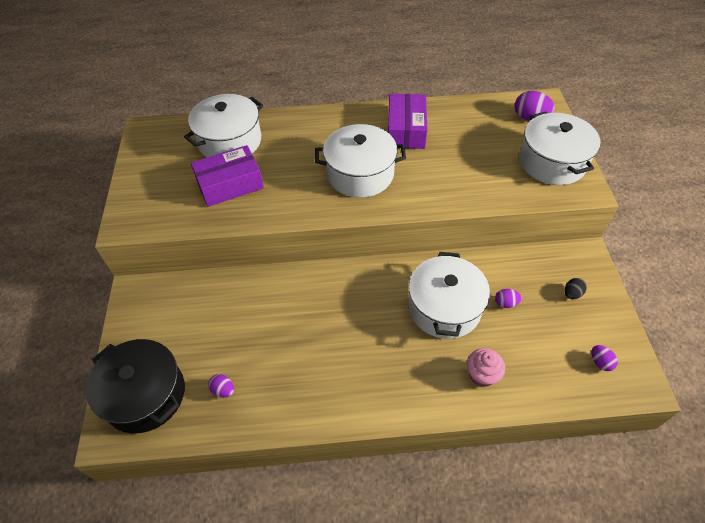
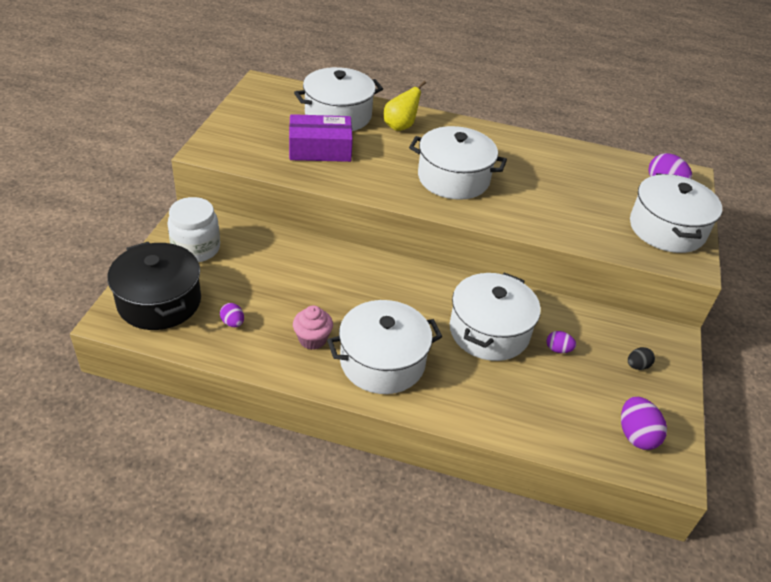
camera: 15 degrees right, 10 degrees down
(154, 322) = (196, 248): none -> white jar
(290, 134) = (400, 126): none -> yellow pear
(371, 376) = (382, 362): none -> white pot
(406, 130) = (521, 156): purple box -> none
(481, 375) = (498, 400): pink cupcake -> pink cupcake (312, 339)
(600, 362) = (636, 435): purple egg -> purple egg, size x1.71

